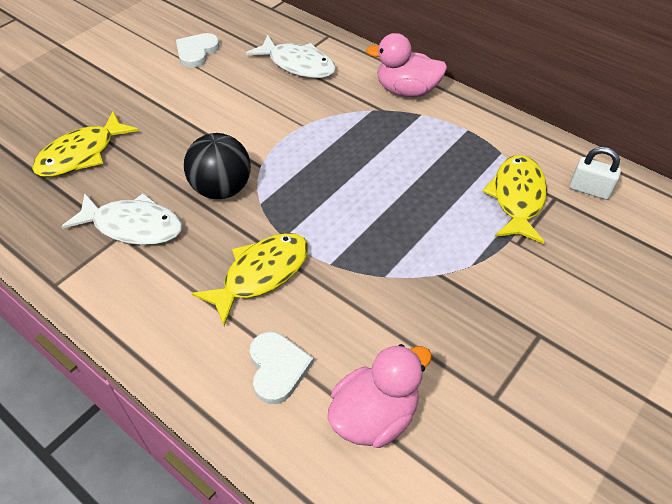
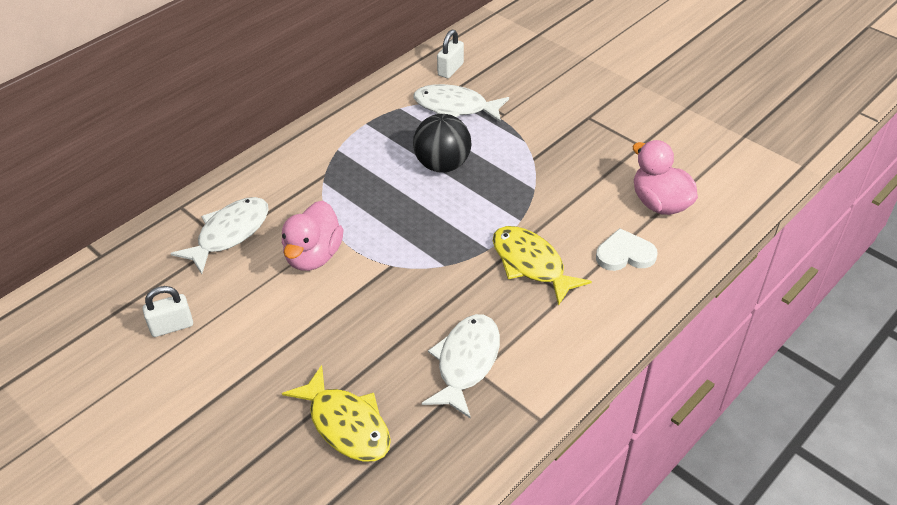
camera: 85 degrees left, 5 degrees down
(197, 52) = (172, 326): white heart -> white padlock
(222, 189) = (421, 294): black ball -> black ball (442, 165)
(406, 91) = (299, 155): pink duck -> pink duck (313, 256)
(517, 198) = (455, 107): yellow fish -> white fish

